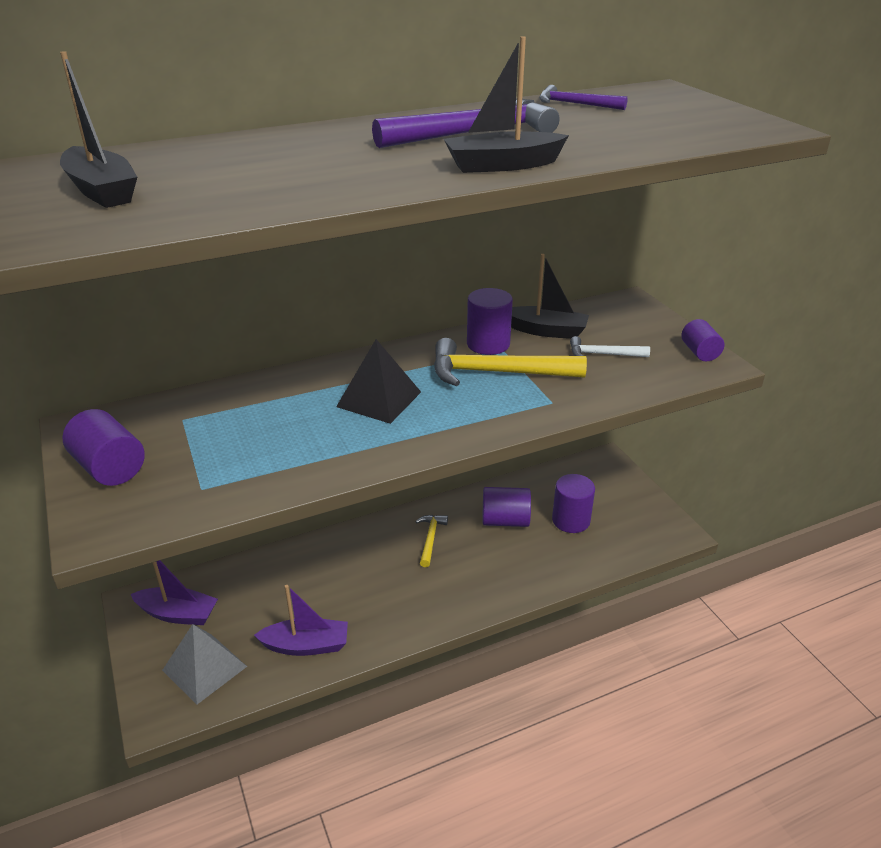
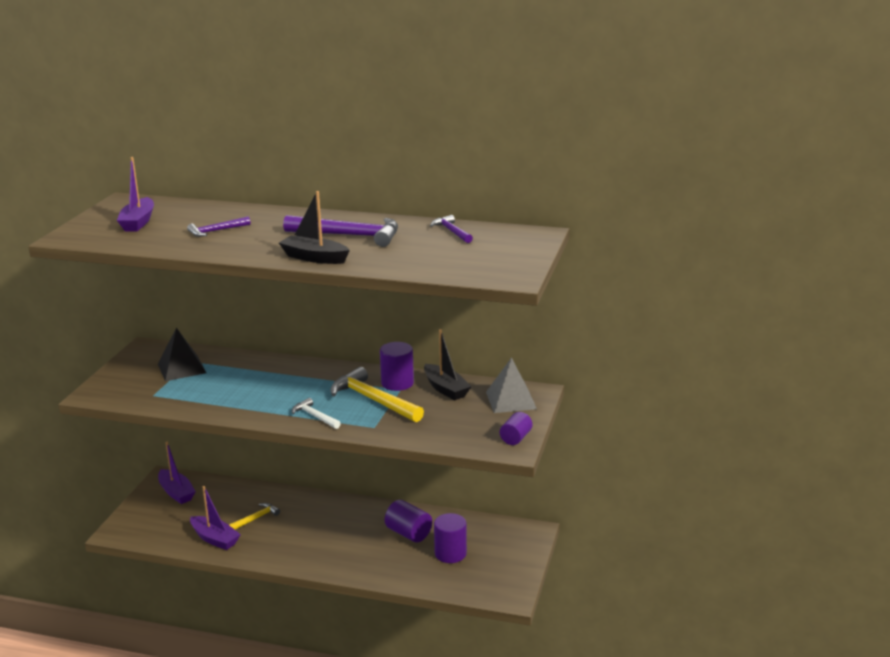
camera: 40 degrees right, 10 degrees down
(102, 191) = (138, 222): black boat -> purple boat
(110, 468) = (132, 370): purple cylinder -> none
(204, 668) = (158, 523): grey pyramid -> grey pyramid (511, 400)
(271, 171) = (216, 231): none -> purple hammer
(379, 399) = (290, 388): black pyramid -> black pyramid (181, 368)
(430, 539) = (350, 521): yellow hammer -> yellow hammer (256, 518)
(603, 354) = (453, 415): white hammer -> white hammer (315, 416)

